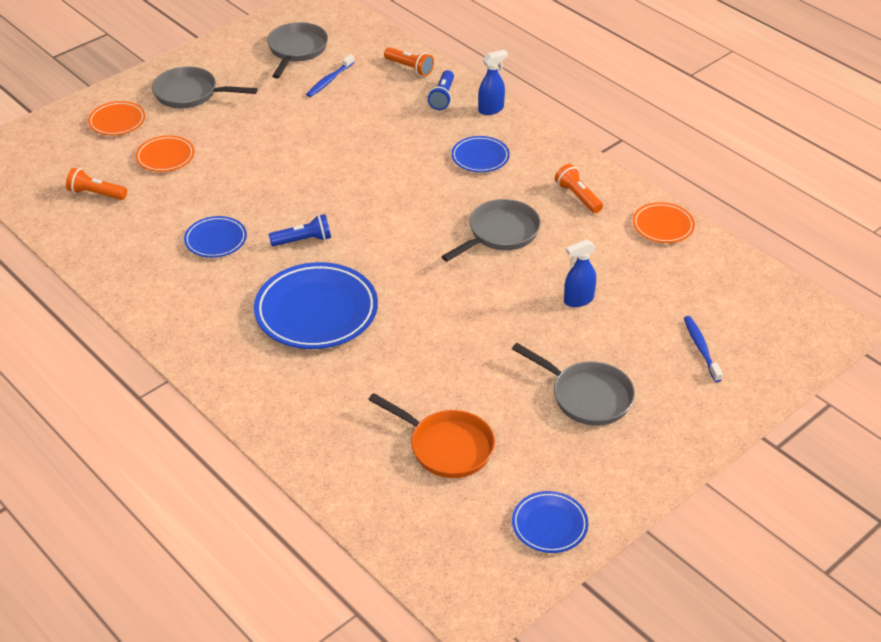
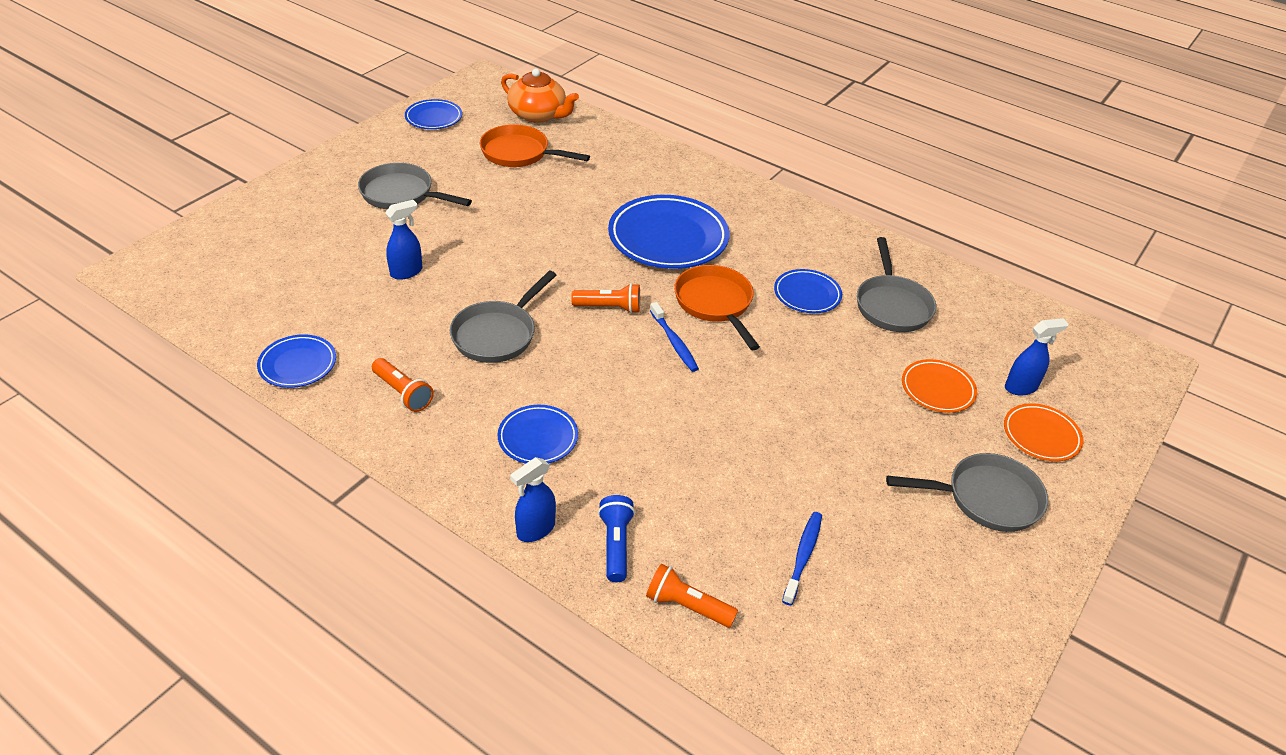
camera: 165 degrees right, 0 degrees up
(96, 194) = (974, 332): orange flashlight -> orange flashlight (609, 307)
(99, 151) = (1021, 387): none -> blue spray bottle
(296, 50) = (891, 621): grey pan -> grey pan (892, 305)
(303, 240) = (715, 304): blue flashlight -> orange pan
(409, 518) = (538, 114): none -> orange teapot
(663, 226) = (298, 364): orange plate -> blue plate
(701, 348) = (285, 240): blue toothbrush -> blue toothbrush (674, 342)

